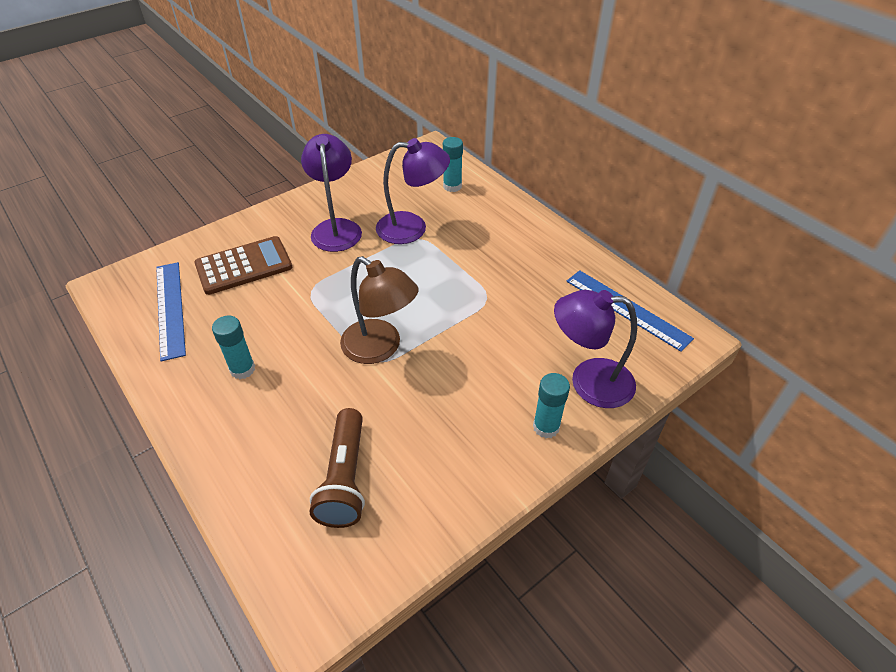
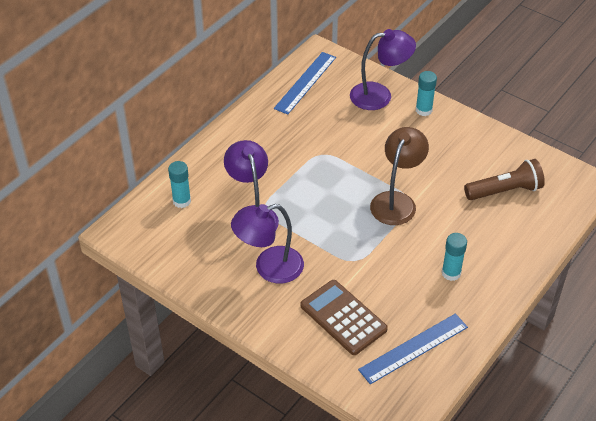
camera: 105 degrees left, 0 degrees up
(588, 382) = (379, 95): purple lamp -> purple lamp turned 90 degrees counterclockwise

